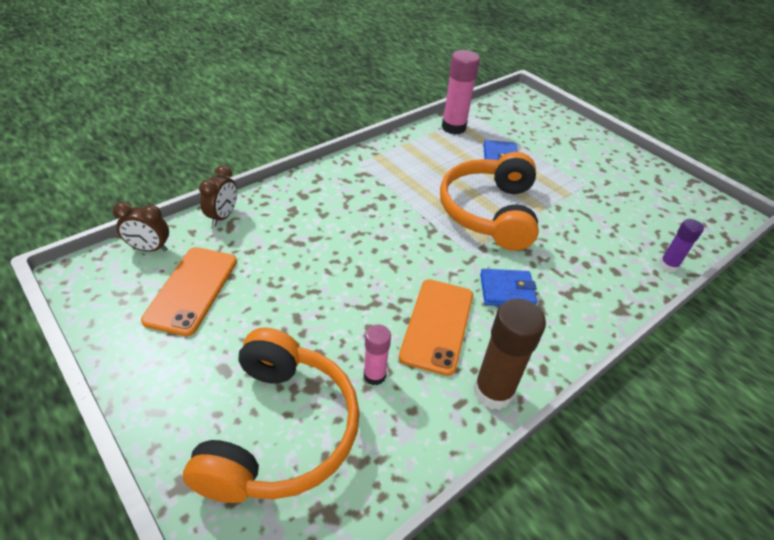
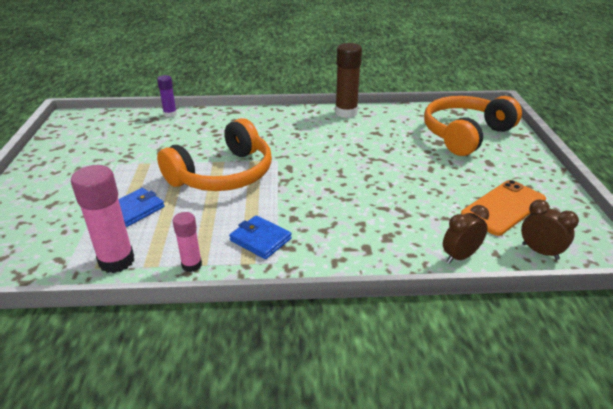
camera: 140 degrees left, 10 degrees down
(374, 375) = (401, 134): pink glue stick -> pink glue stick (192, 265)
(437, 325) = (345, 138): orange phone -> none
(507, 290) = (283, 136): blue wallet -> blue wallet (260, 239)

